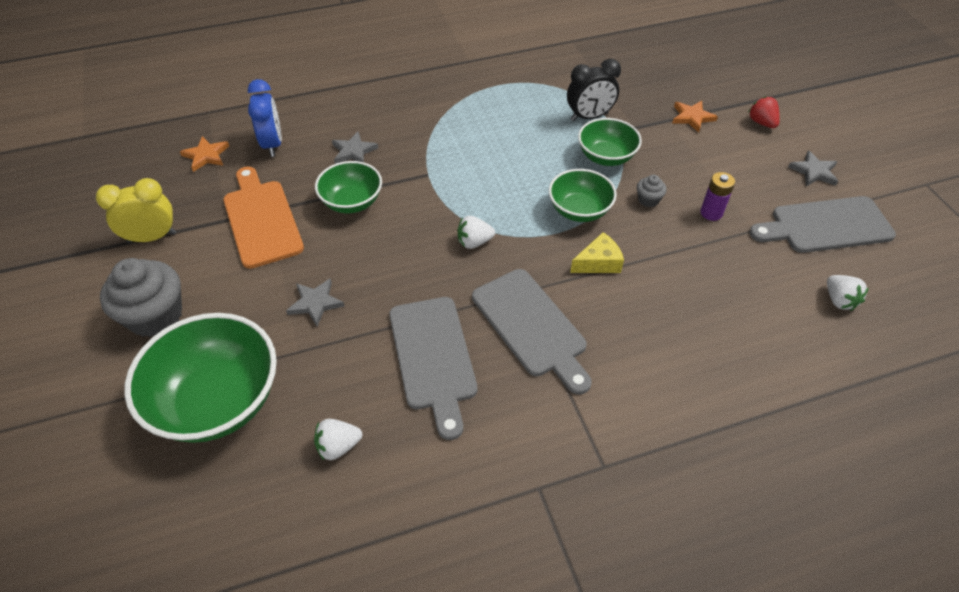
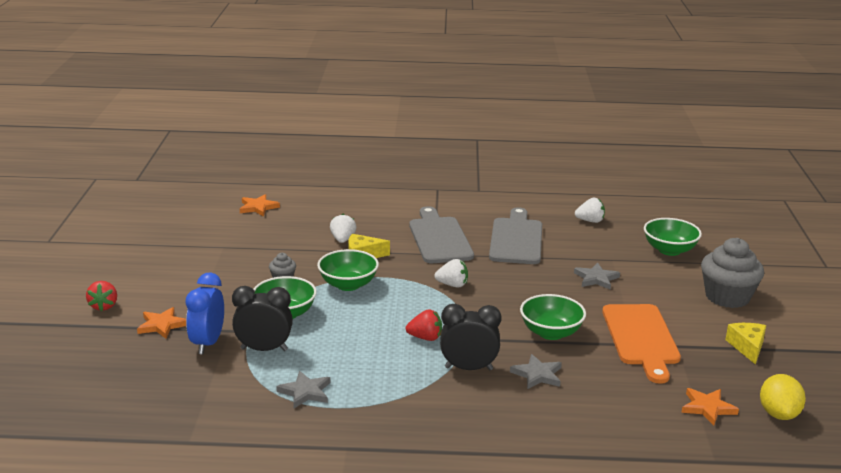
camera: 160 degrees left, 25 degrees down
(145, 165) = (778, 414): none -> yellow lemon
(152, 237) = (747, 347): yellow clock -> yellow cheese
(218, 401) = (669, 250): green bowl -> green bowl, size x0.58
(273, 144) = (629, 402): blue clock -> blue clock (207, 343)
(413, 142) = (468, 368): none -> black clock
(465, 164) = (425, 338): none -> red strawberry
(711, 213) = (242, 261): purple battery -> none
(798, 319) = (258, 207): none -> orange star
(814, 171) = (120, 265): grey star -> grey star (305, 392)
(826, 226) = (167, 237): grey cutting board -> none
(839, 300) = (219, 208): white strawberry -> white strawberry (343, 240)

